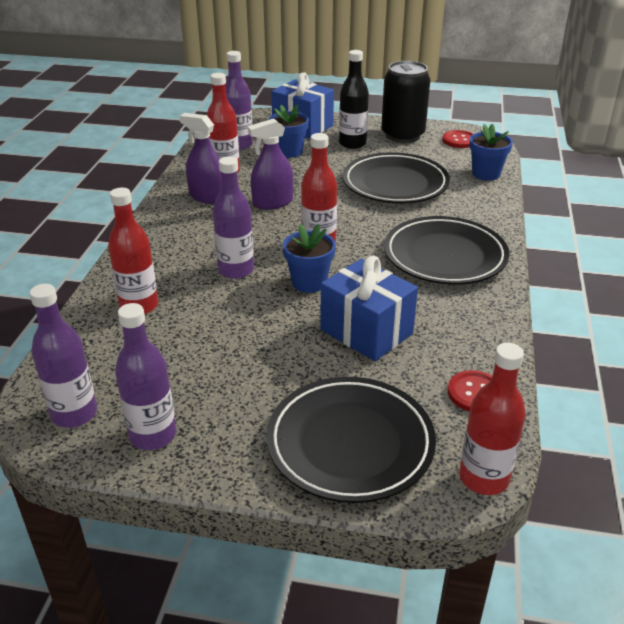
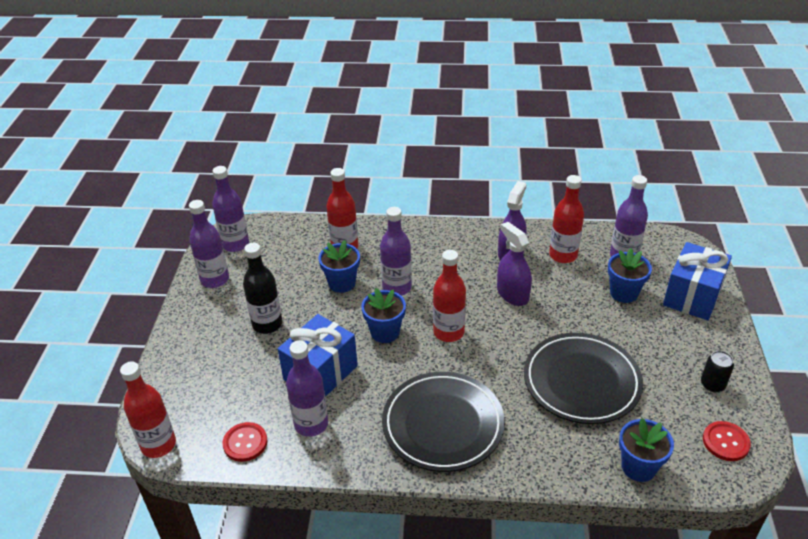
camera: 85 degrees right, 5 degrees up
(211, 310) = (342, 283): none -> blue flower pot
(350, 443) = (199, 371): black plate -> none
(352, 143) = (667, 340): black bottle -> black bottle (267, 324)
(402, 135) = (712, 384): black can -> black can, size x0.46
(445, 340) = (311, 424): none -> purple bottle

